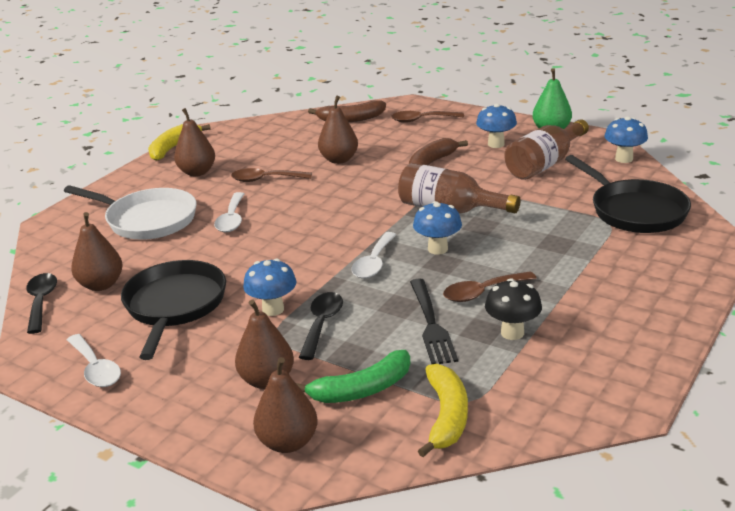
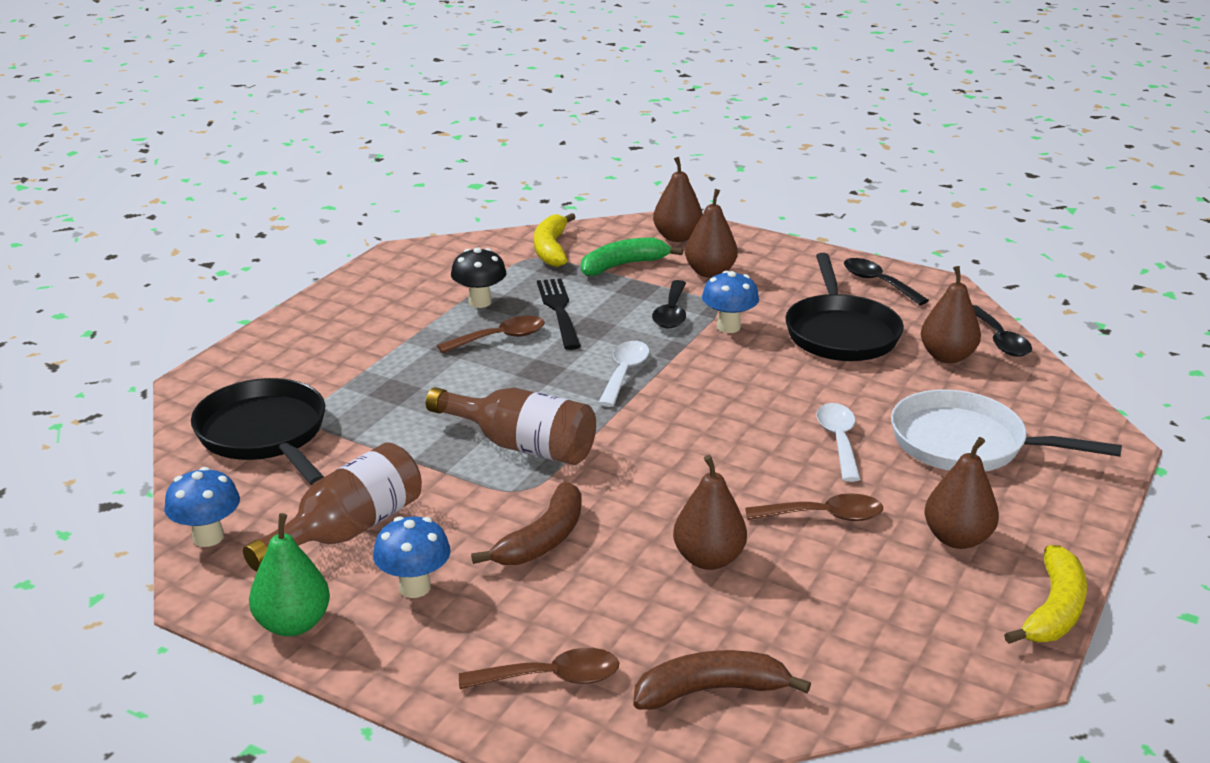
camera: 175 degrees right, 0 degrees up
(96, 369) = (877, 282): white spoon -> black spoon
(437, 249) = (545, 388): blue mushroom -> none

